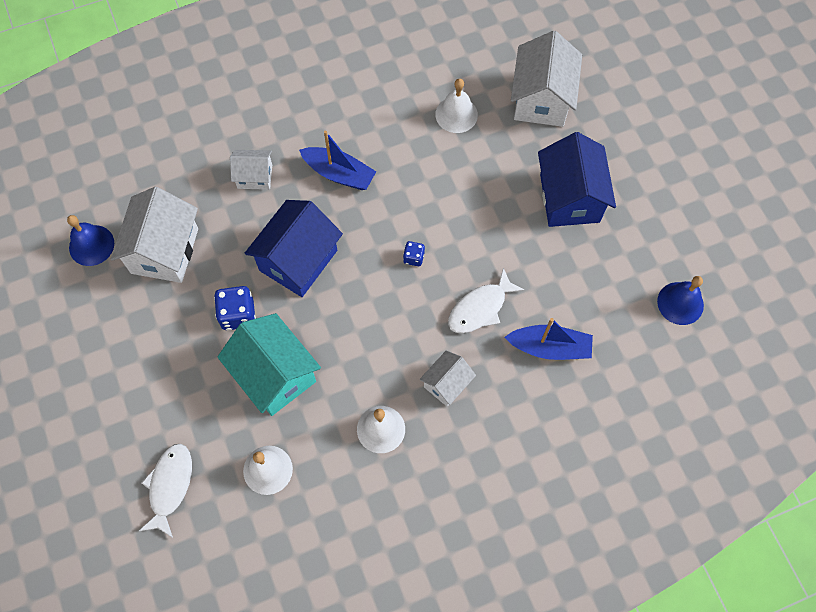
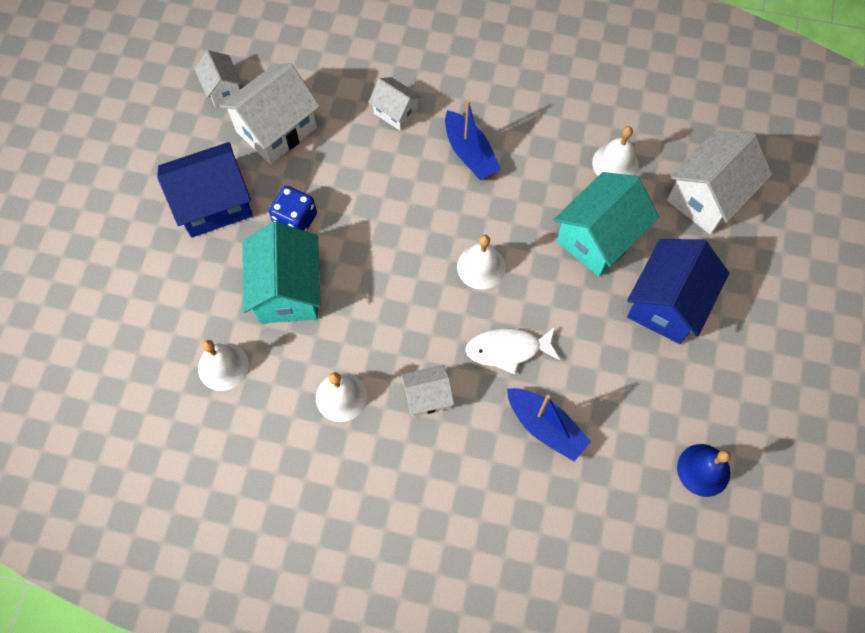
camera: 35 degrees right, 0 degrees up
(91, 245) = (223, 89): blue bell -> white house
(170, 486) = (138, 326): white fish -> none
(298, 260) = (379, 206): blue house -> blue house (214, 204)
(413, 257) = (481, 267): blue dice -> white bell
(485, 180) = (598, 238): none -> turquoise house

